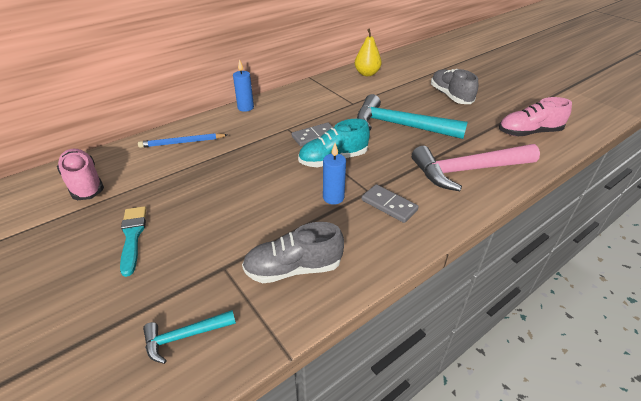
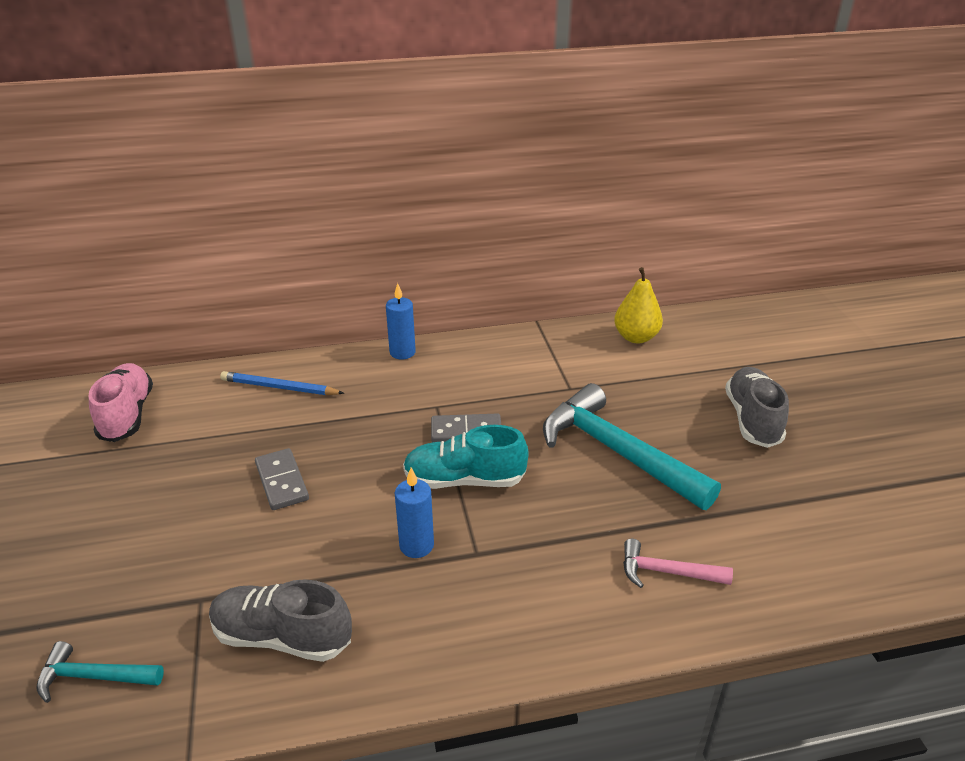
camera: 25 degrees right, 5 degrees down
(132, 236) = (129, 512): turquoise brush -> none
(389, 205) = (489, 588): grey domino -> grey domino (282, 481)
(468, 170) = (666, 572): pink hammer -> pink hammer, size x0.48
(529, 132) = (845, 536): pink shoe -> none

